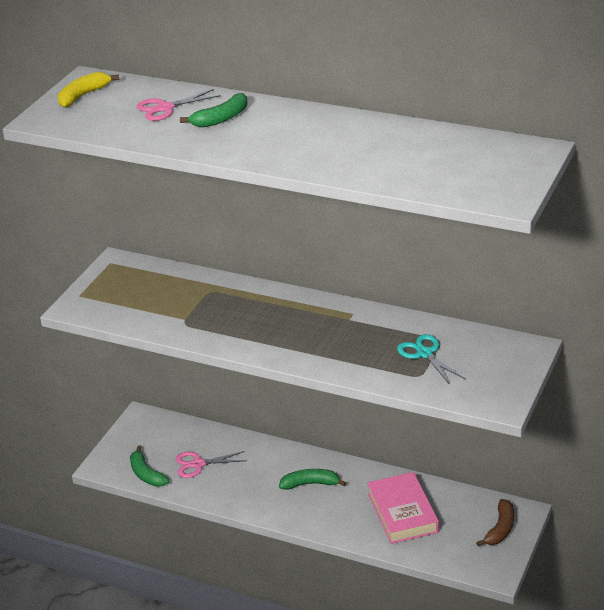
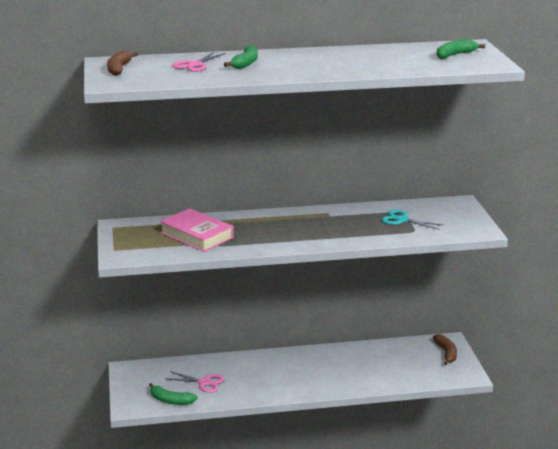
camera: 35 degrees left, 10 degrees down
(83, 95) = (119, 69): yellow banana -> brown banana
(198, 464) = (204, 383): pink scissors -> pink scissors turned 120 degrees counterclockwise
(310, 484) = (298, 368): green banana -> green banana (455, 55)
(402, 513) = (377, 364): pink book -> pink book (197, 235)

